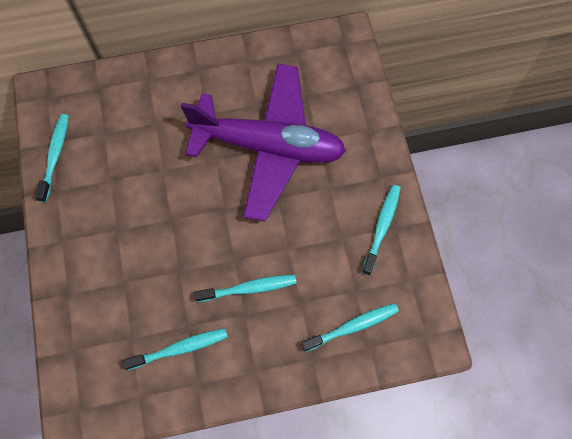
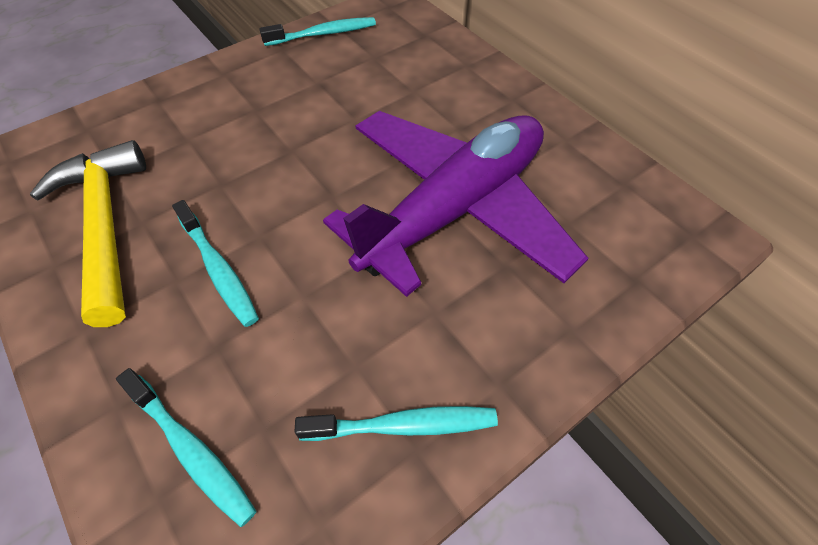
camera: 65 degrees right, 15 degrees down
(180, 348) = (105, 225): turquoise toothbrush -> yellow hammer
(269, 146) = (455, 209): purple plane -> purple plane turned 120 degrees counterclockwise

